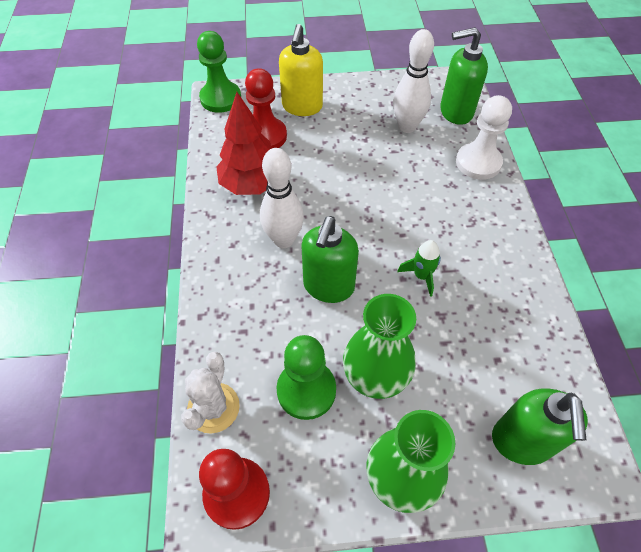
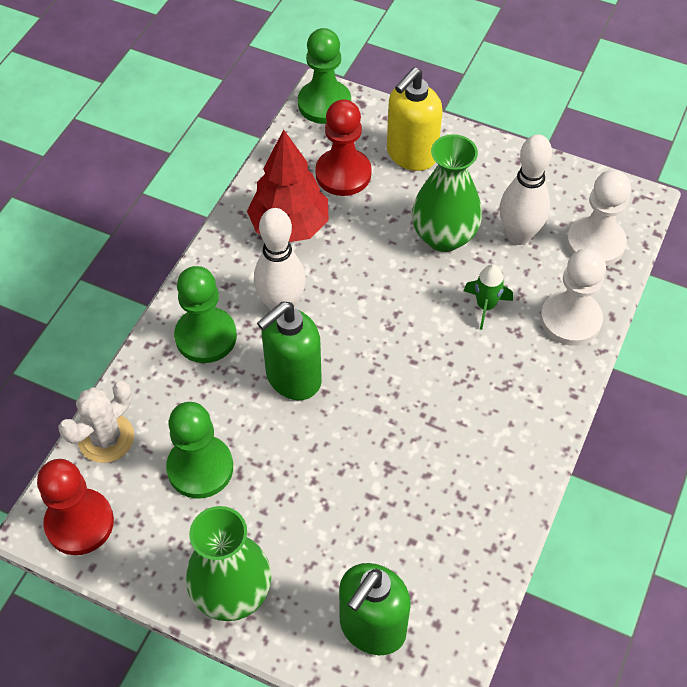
camera: 30 degrees right, 0 degrees up
(242, 288) = (206, 337): none -> green pawn
(375, 375) = (276, 490): green vase -> green vase (444, 236)
(421, 276) = (399, 416): green rocket -> green rocket (485, 306)
(455, 112) = (595, 243): green soap dispenser -> white pawn

